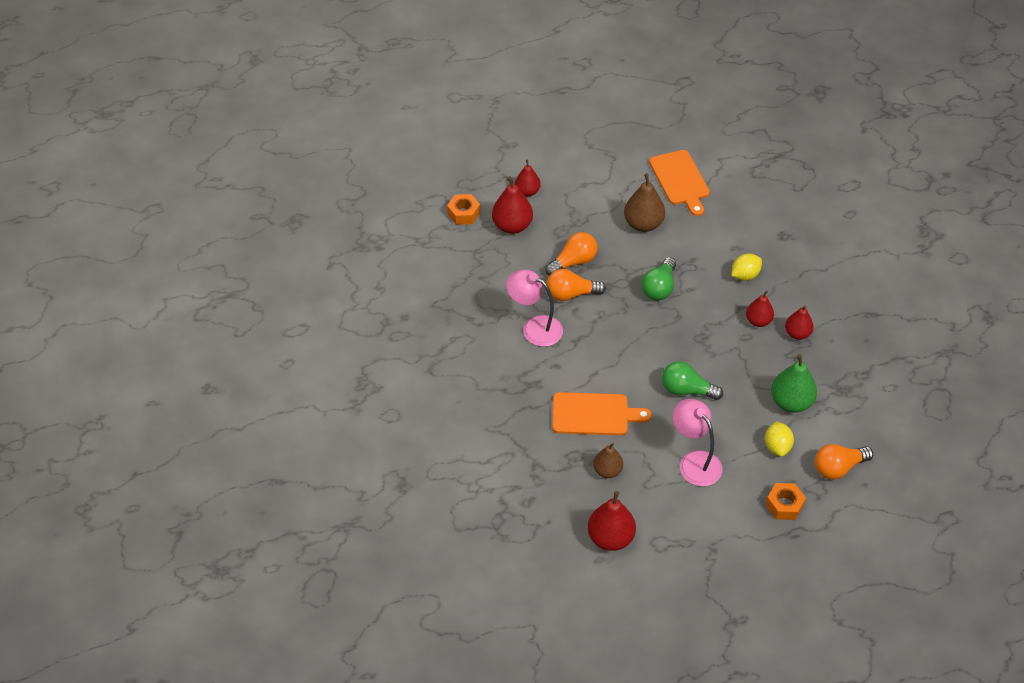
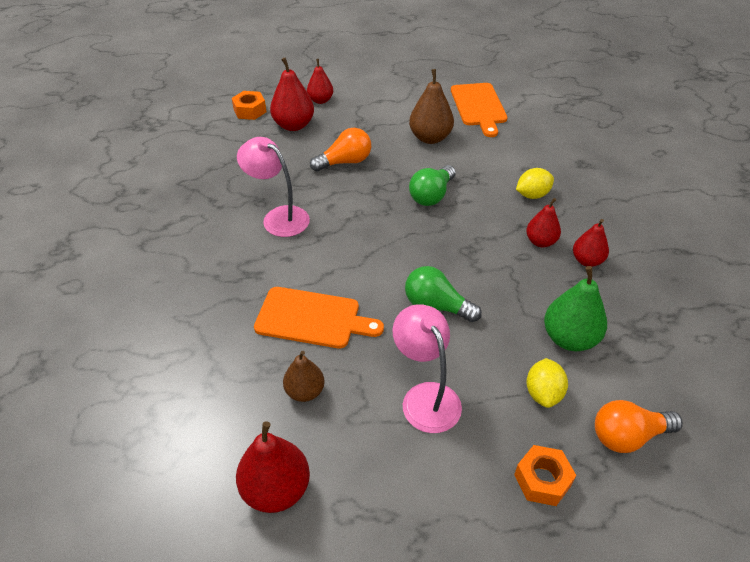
camera: 10 degrees right, 5 degrees down
(571, 294) = (331, 190): orange light bulb -> none

